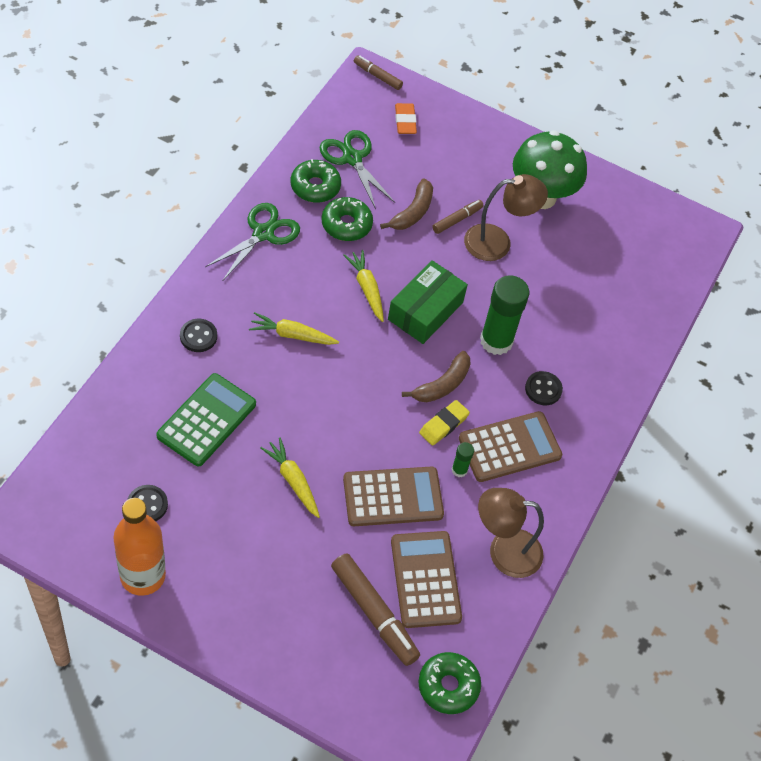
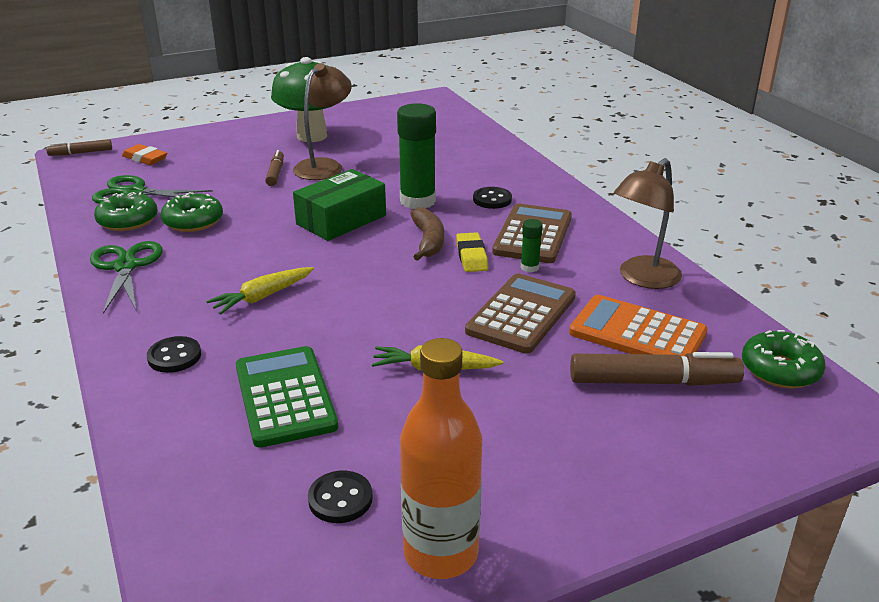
camera: 45 degrees left, 25 degrees down
(366, 289) = (275, 238): yellow carrot -> none
(412, 212) = (235, 188): brown banana -> none
(425, 311) = (341, 220): green box -> green box turned 60 degrees clockwise
(425, 579) = (637, 333): brown calculator -> orange calculator

